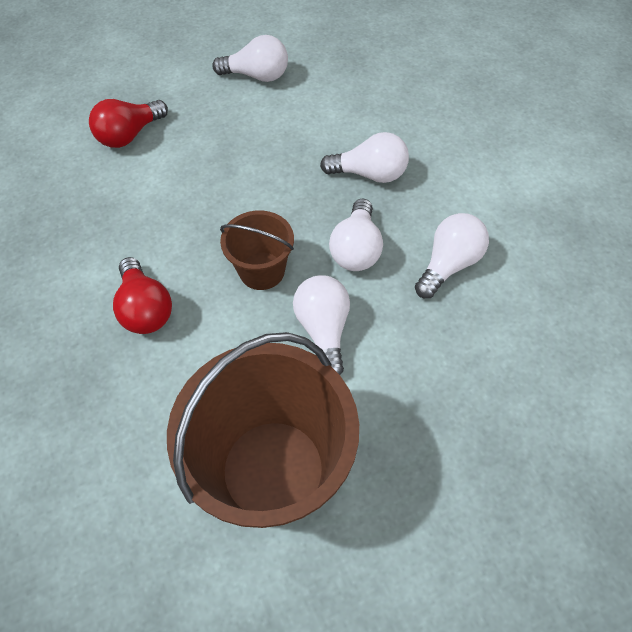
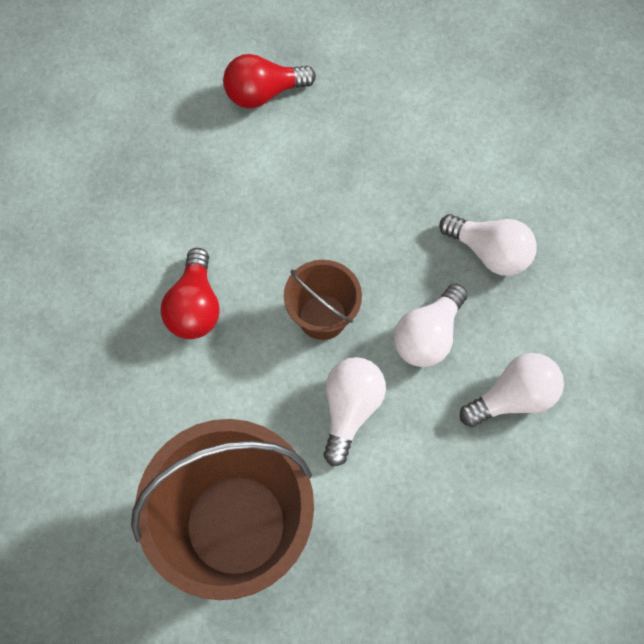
camera: 25 degrees right, 10 degrees up
(257, 76) = (432, 71): white light bulb -> none

